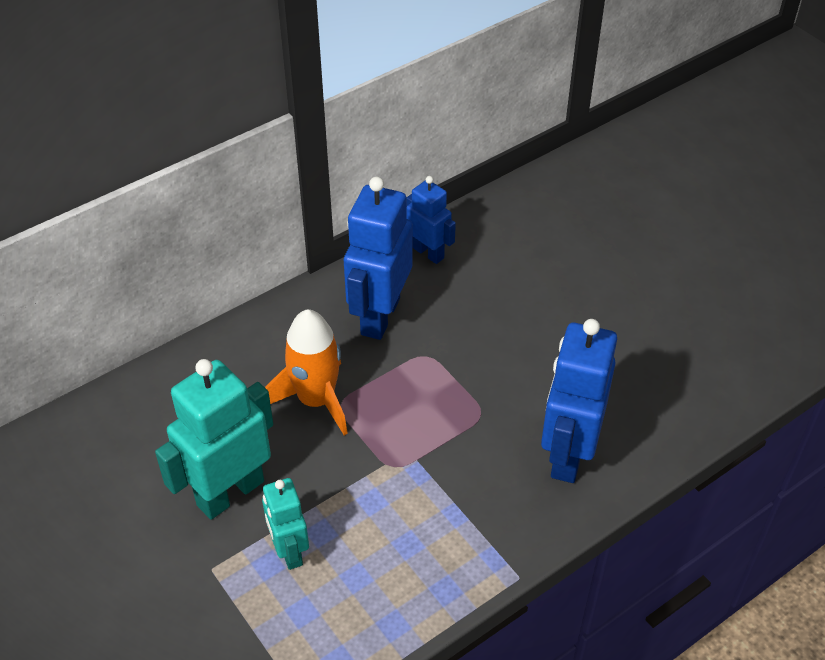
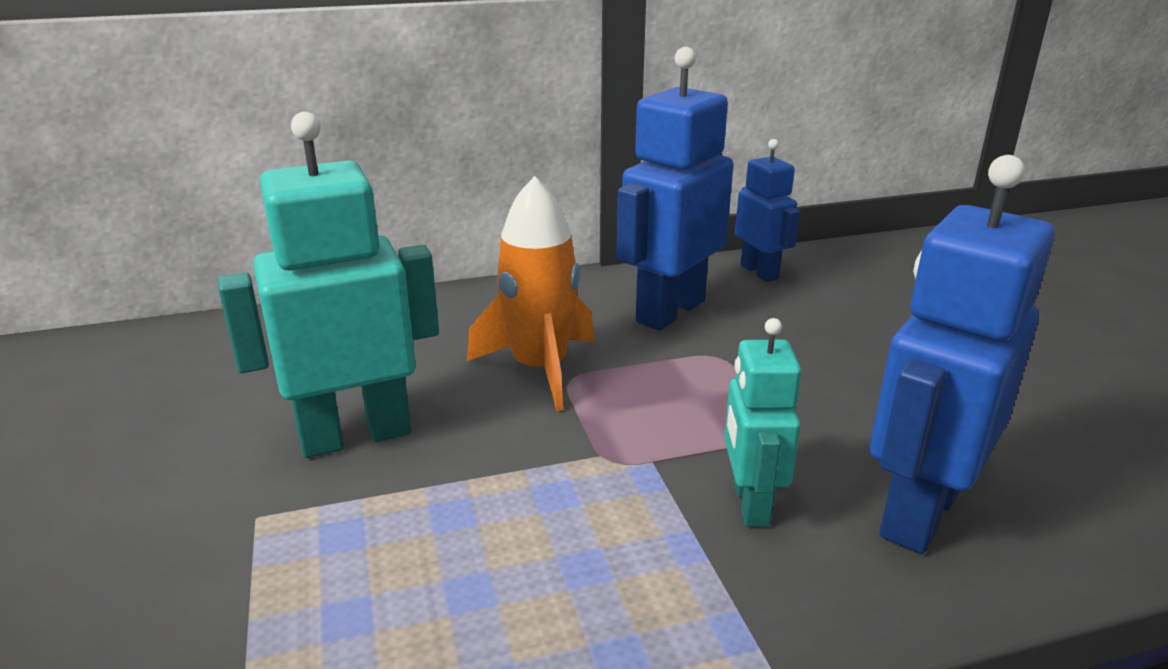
camera: 20 degrees right, 20 degrees down
(289, 551) = (387, 525): turquoise robot -> turquoise robot (750, 503)

